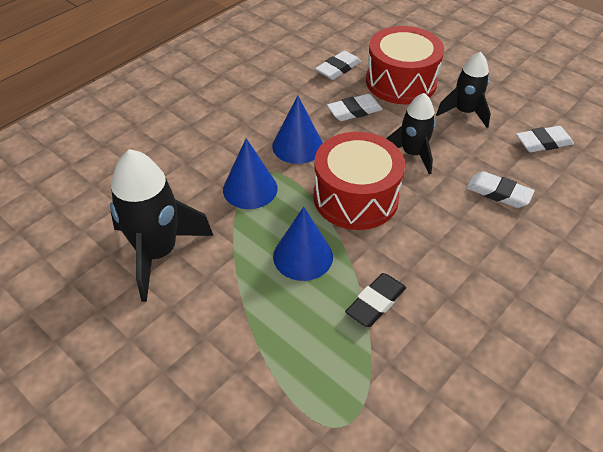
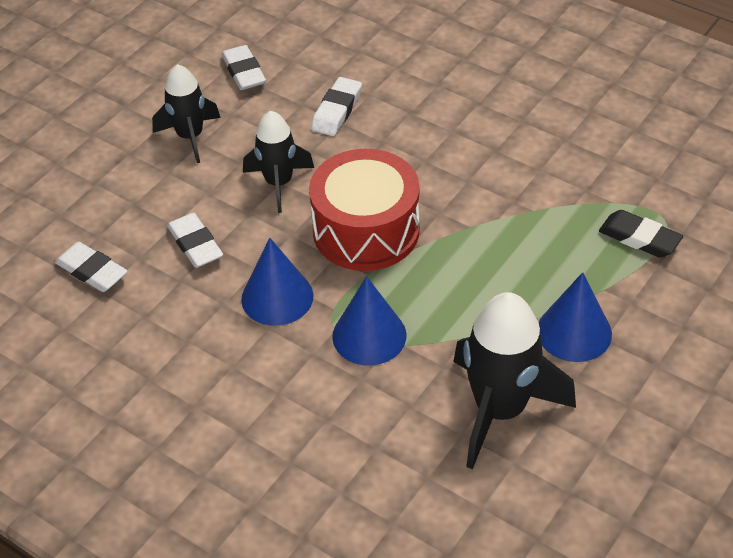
camera: 95 degrees left, 0 degrees up
(303, 256) = (470, 269): blue cone -> blue cone (574, 332)
(375, 303) = (518, 203): black eraser -> black eraser (639, 238)
(401, 82) = (124, 200): red drum -> none

